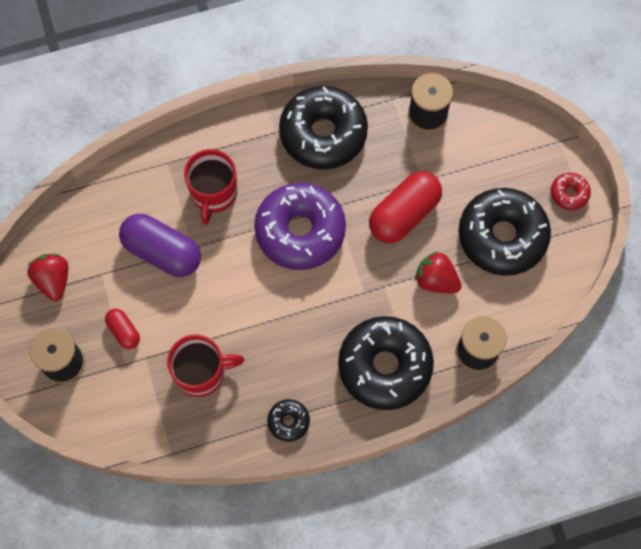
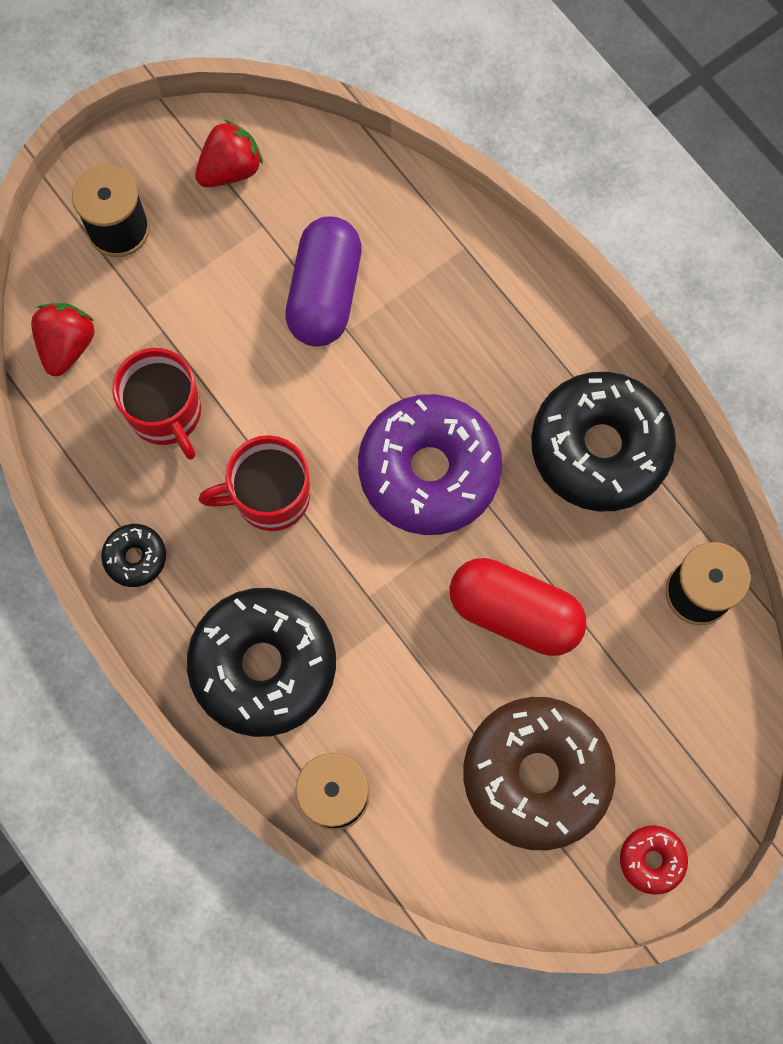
camera: 70 degrees right, 5 degrees up
(124, 331) = (190, 288): red capsule -> none
(213, 193) = (441, 328): red mug -> red mug (269, 496)
(436, 280) = (426, 696): red strawberry -> red strawberry (67, 345)
(502, 236) = (536, 775): black donut -> brown donut

